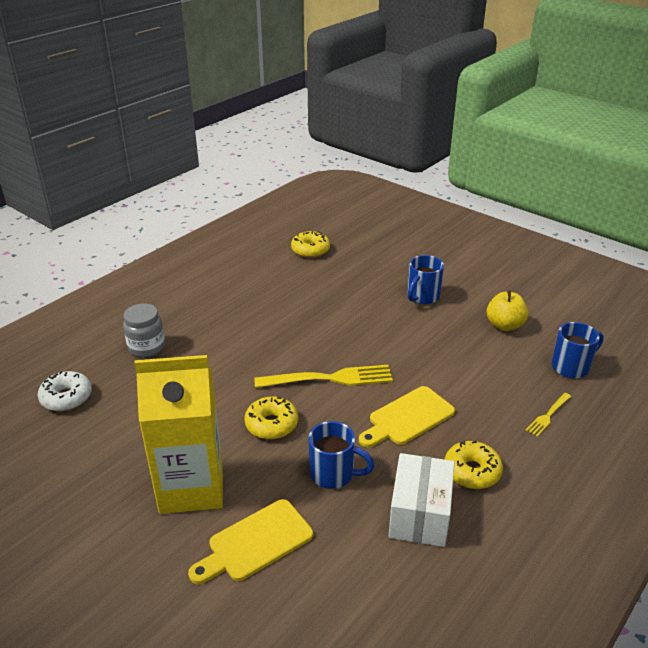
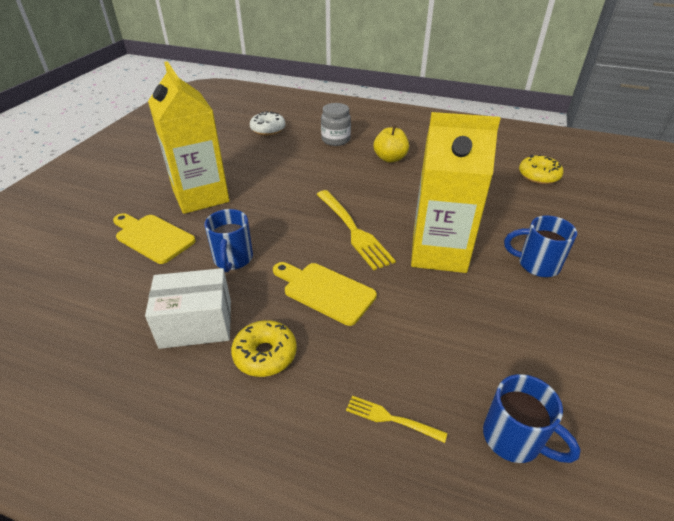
camera: 70 degrees right, 5 degrees up
(271, 424) = (279, 214): yellow donut -> none
(386, 338) = (438, 252): none -> yellow carton
(504, 325) = (548, 348): yellow apple -> yellow apple (390, 158)

